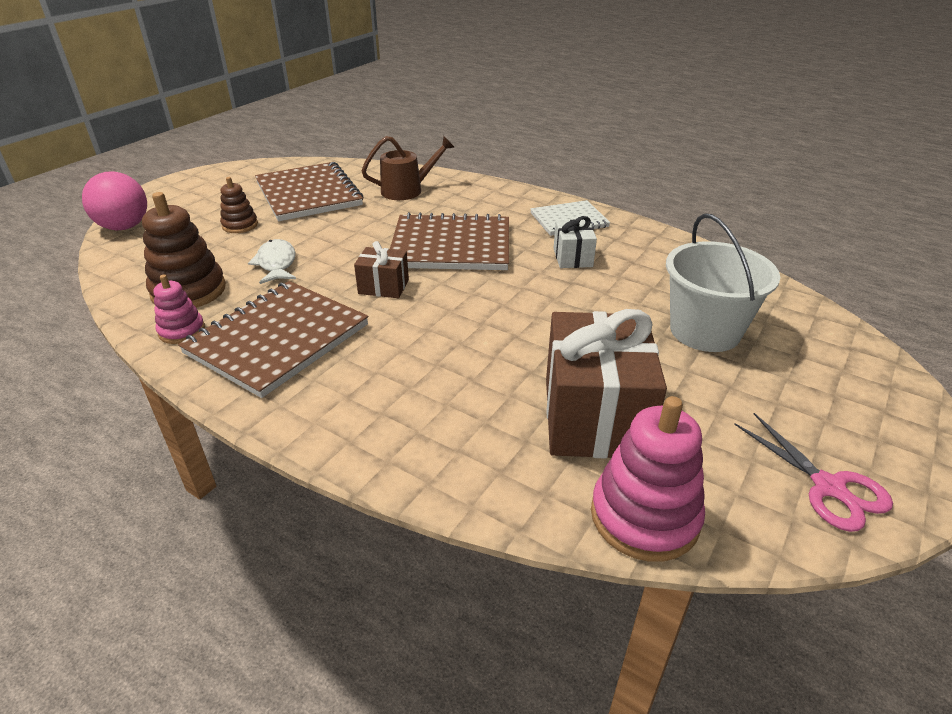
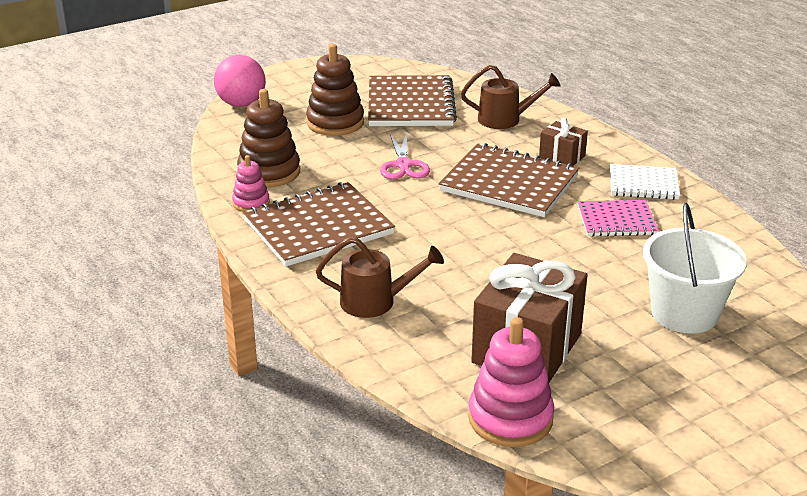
camera: 25 degrees right, 5 degrees down
(240, 225) = (335, 123): brown stacking toy -> brown stacking toy, size x1.76
(276, 264) = (348, 165): white fish -> none
(383, 287) = (426, 206): brown gift -> brown gift (562, 157)
(394, 411) = (376, 301): none -> brown watering can
(572, 257) = (616, 220): white gift -> pink notebook
(828, 487) = (674, 446): pink scissors -> pink scissors (403, 165)

